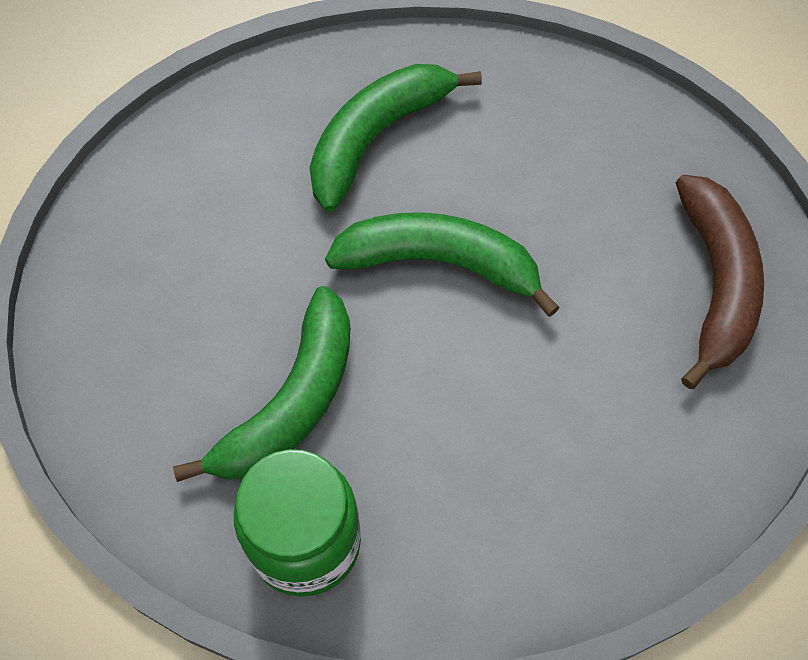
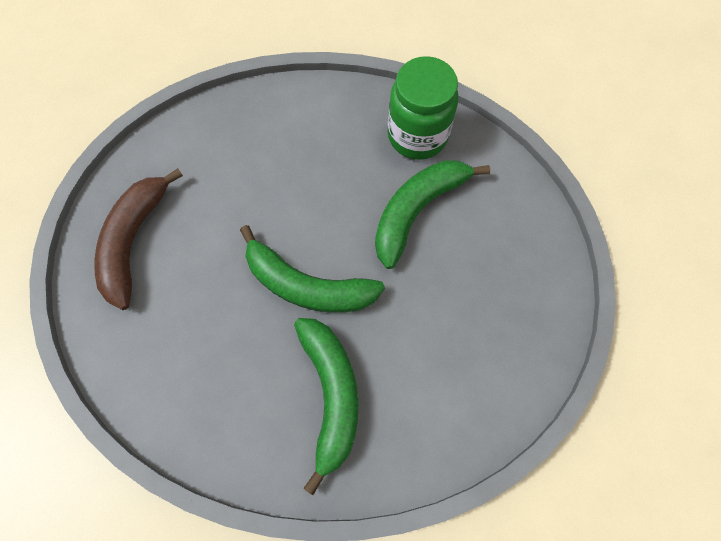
camera: 170 degrees left, 5 degrees up
(376, 137) = (331, 395): green banana -> green banana turned 60 degrees counterclockwise

